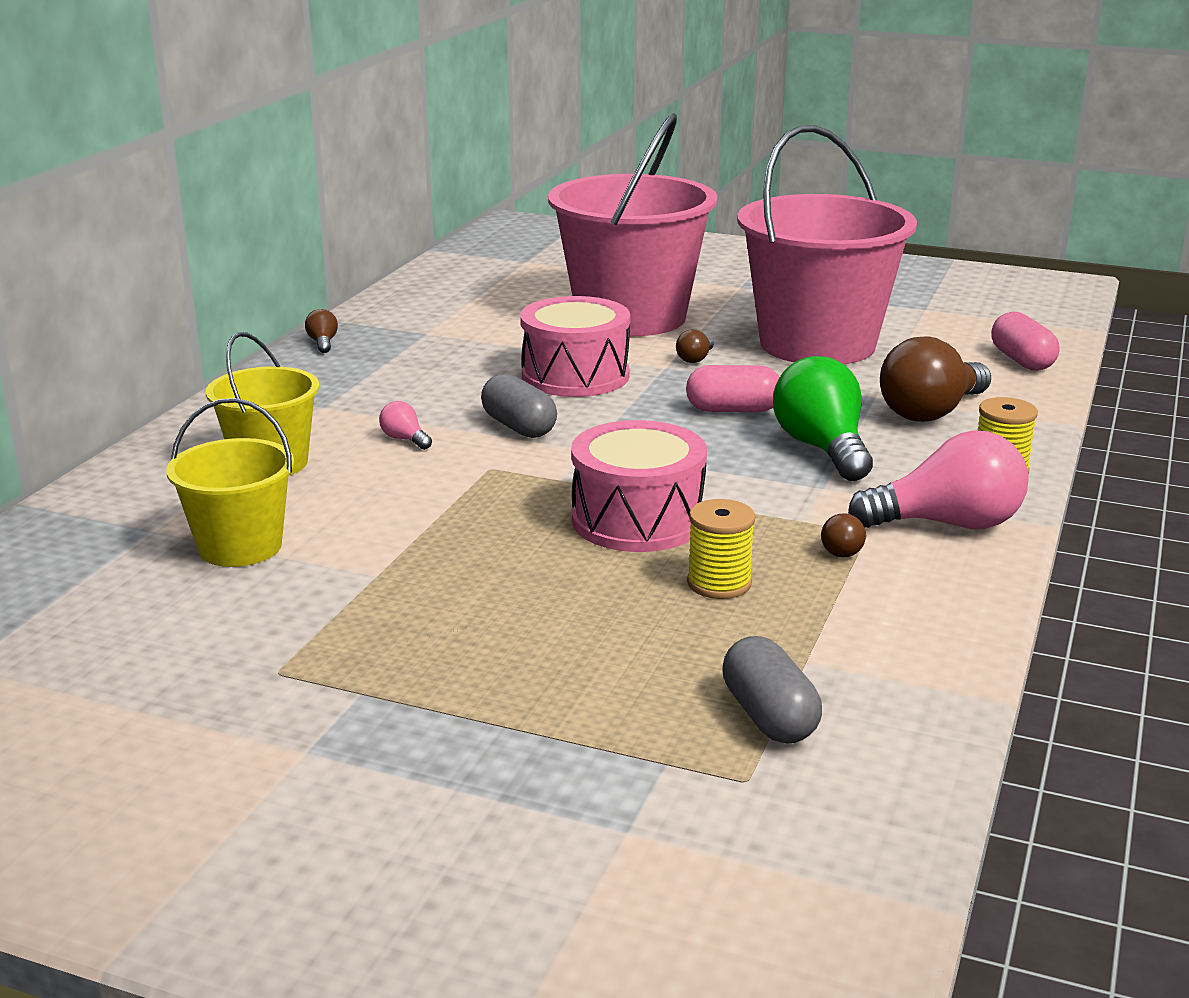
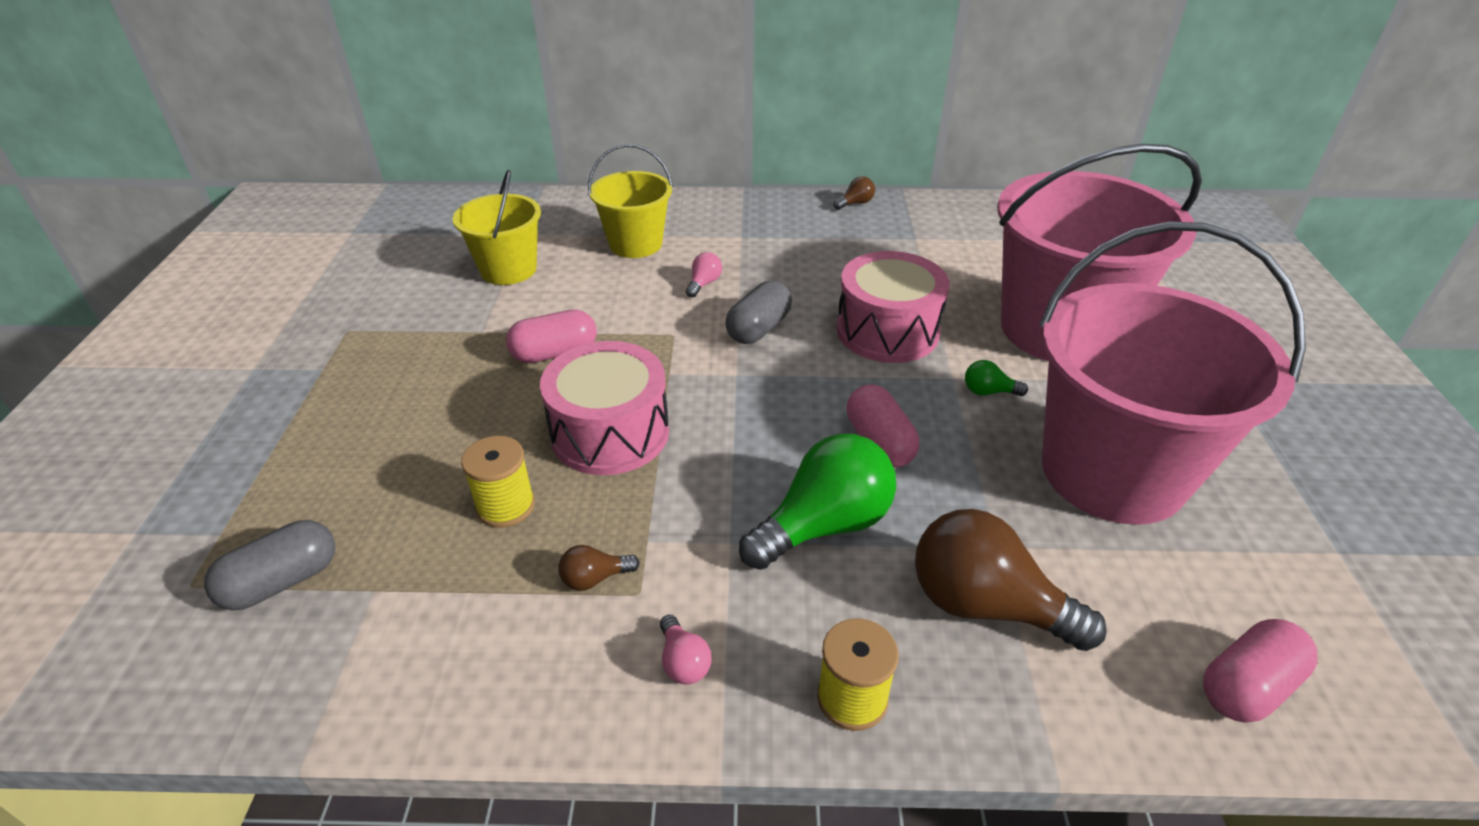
camera: 70 degrees right, 15 degrees up
(467, 534) = (555, 353): none -> pink capsule
(695, 359) = (988, 392): brown light bulb -> green light bulb
(947, 524) = (683, 662): pink light bulb -> pink light bulb, size x0.43

